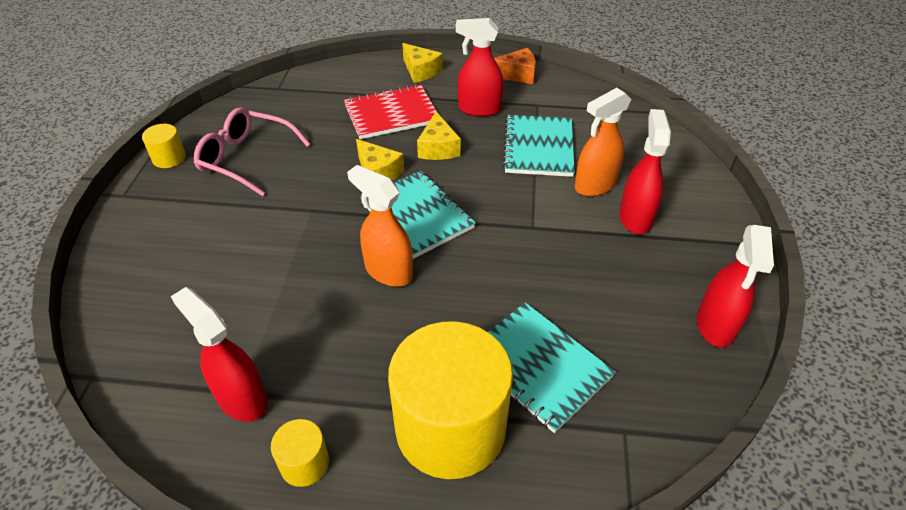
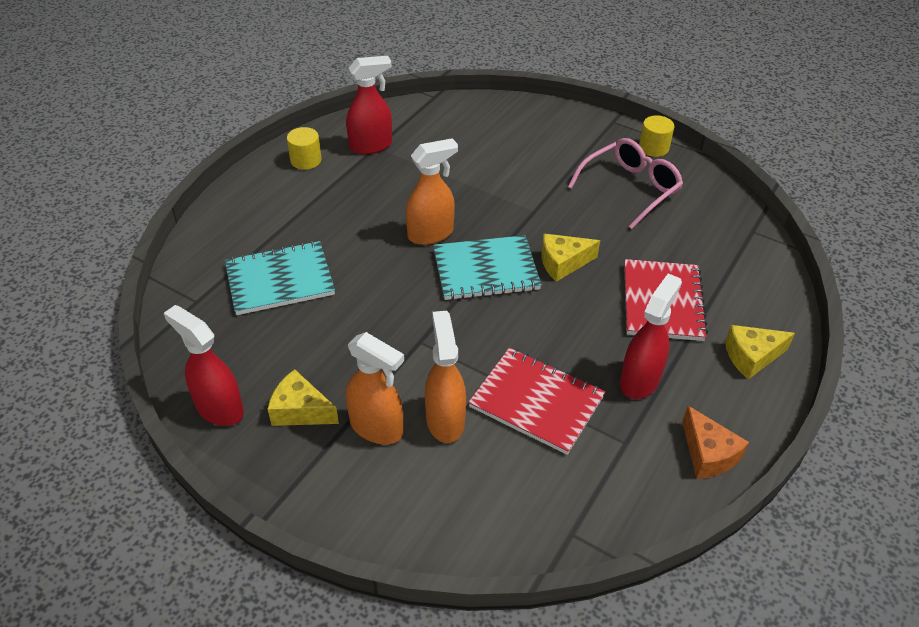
camera: 115 degrees right, 0 degrees up
(438, 148) = (580, 318): yellow cheese -> yellow cheese (300, 410)
(450, 427) = (274, 222): yellow cylinder -> none
(517, 74) = (708, 454): orange cheese -> orange cheese turned 45 degrees counterclockwise
(538, 148) = (536, 402): turquoise notebook -> red notebook
(635, 218) = (377, 427): red spray bottle -> orange spray bottle

